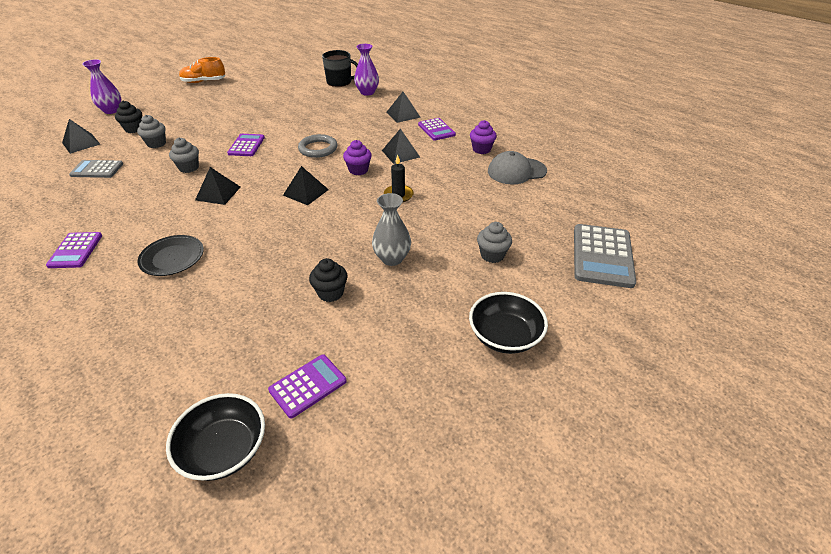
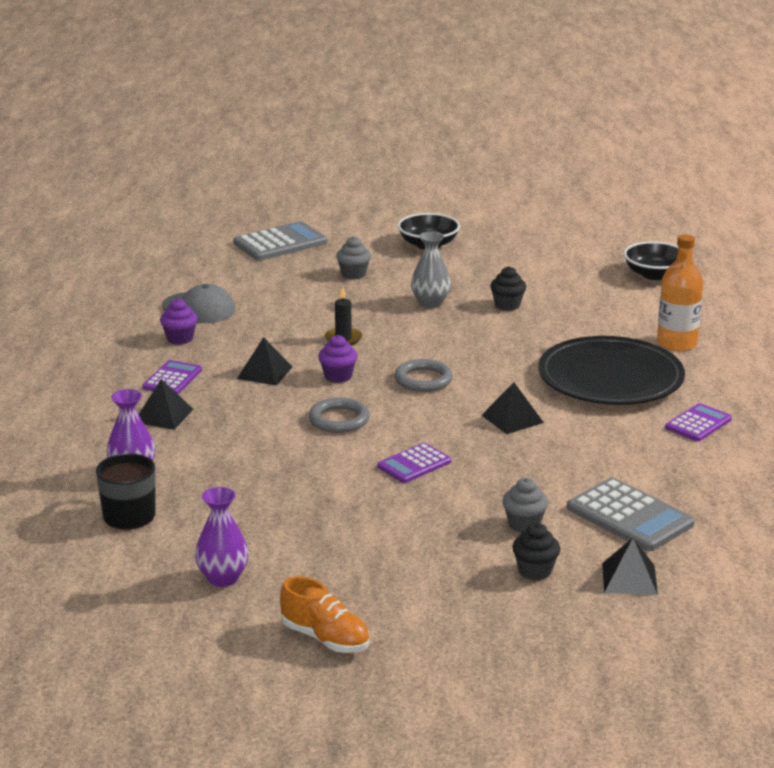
camera: 135 degrees left, 15 degrees down
(97, 169) = (629, 516): grey calculator -> grey calculator, size x1.62
(112, 110) = (542, 638): purple vase -> purple vase (223, 578)
(133, 332) = (676, 343): none -> orange bottle
(172, 258) = (610, 379): black plate -> black plate, size x2.07
(189, 168) = (514, 465): grey cupcake -> none
(306, 192) = (423, 380): black pyramid -> grey ring
(308, 386) = (580, 275): purple calculator -> none

